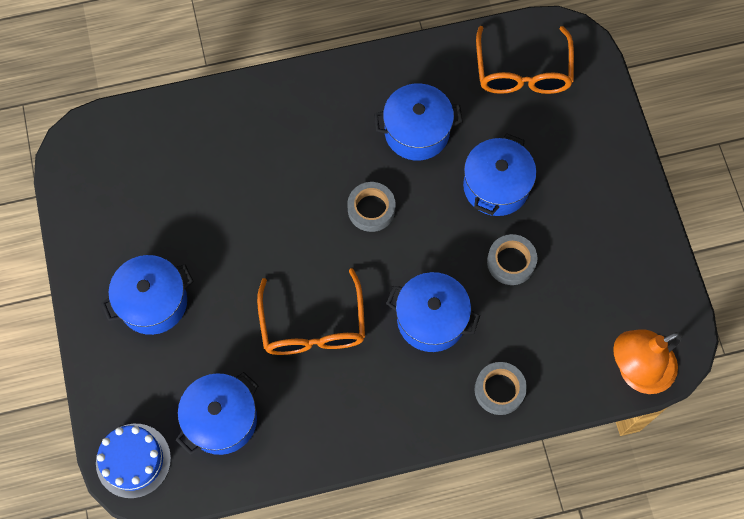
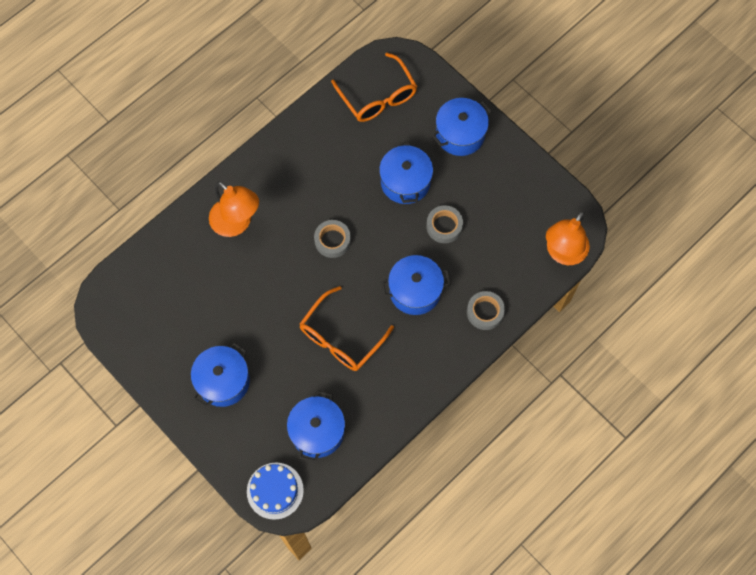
camera: 30 degrees left, 0 degrees up
(276, 133) = (237, 223): none -> orange lamp
(313, 326) = (340, 338): orange glasses -> orange glasses turned 75 degrees clockwise
(417, 132) = (332, 173): blue pot -> blue pot (460, 134)

